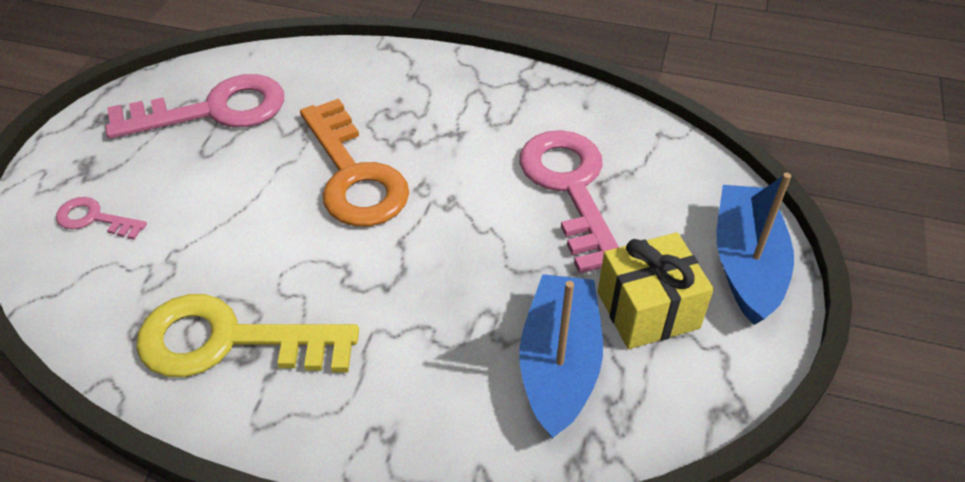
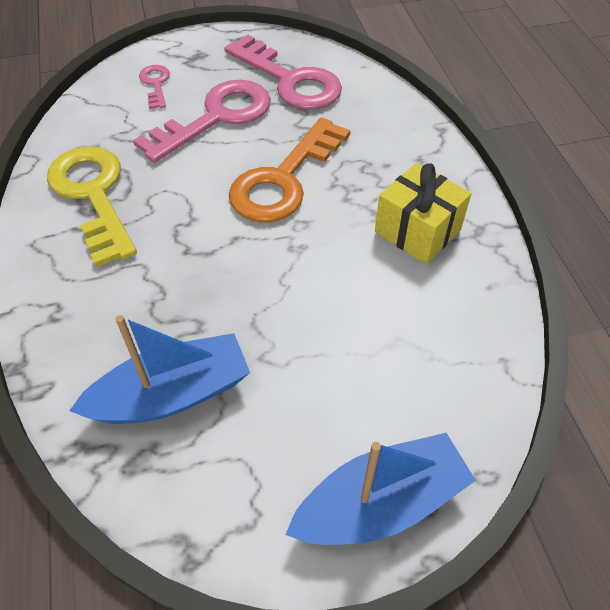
camera: 60 degrees right, 5 degrees up
(570, 189) = (373, 320): pink key -> pink key (216, 117)
(648, 310) = (268, 438): yellow gift -> yellow gift (417, 231)

